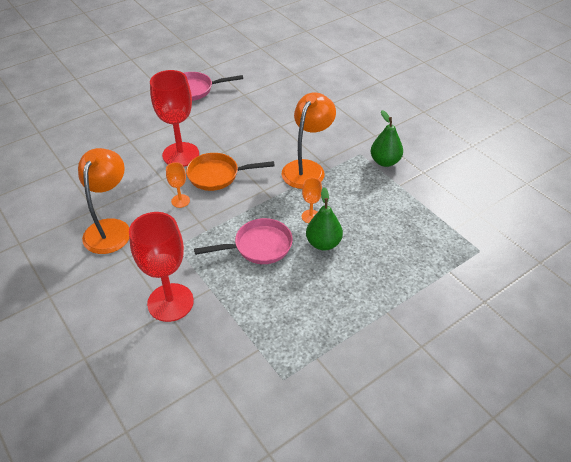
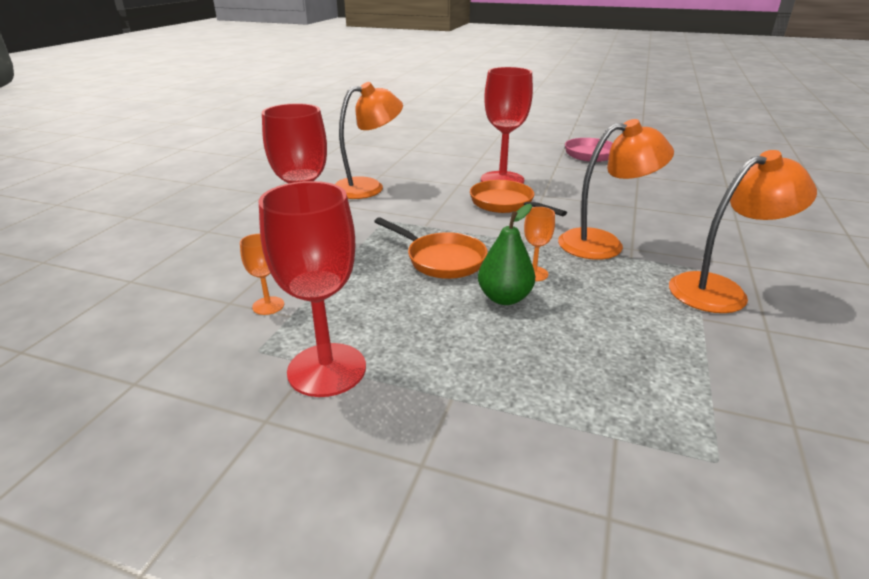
camera: 55 degrees right, 15 degrees down
(180, 201) = (444, 201): orange goblet -> orange goblet (268, 306)
(258, 246) = (441, 260): pink pan -> orange pan
(327, 353) = (327, 369): none -> red goblet
(385, 161) = (720, 290): green pear -> orange lamp

